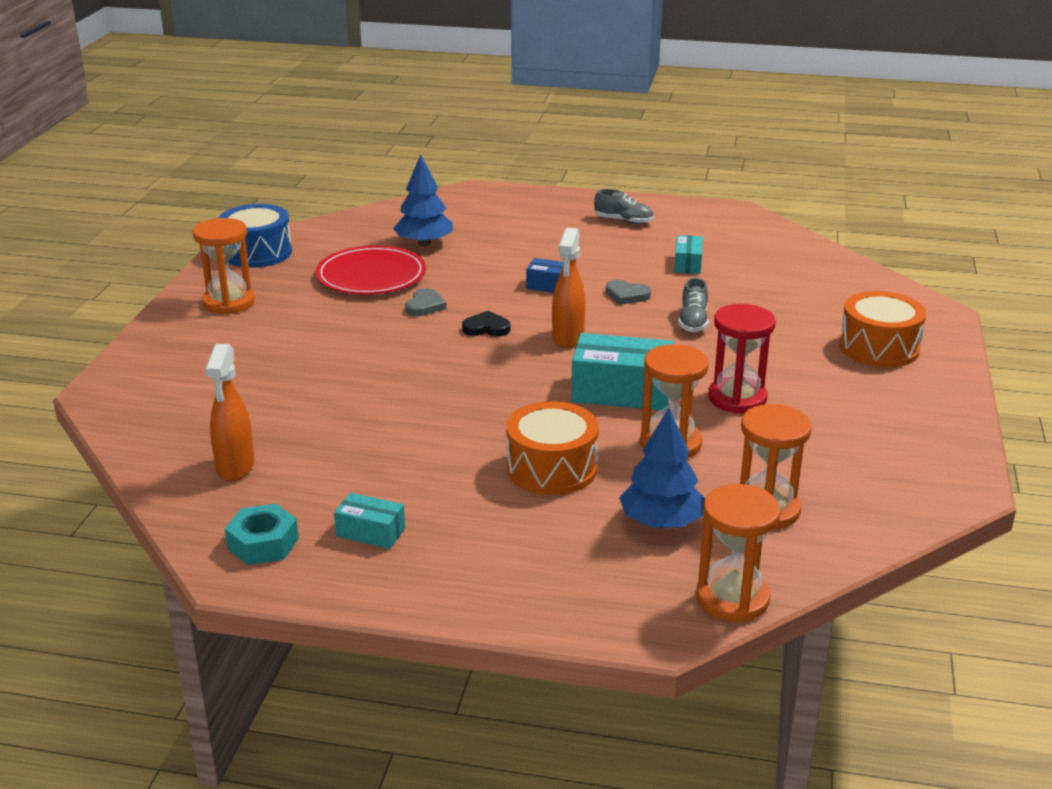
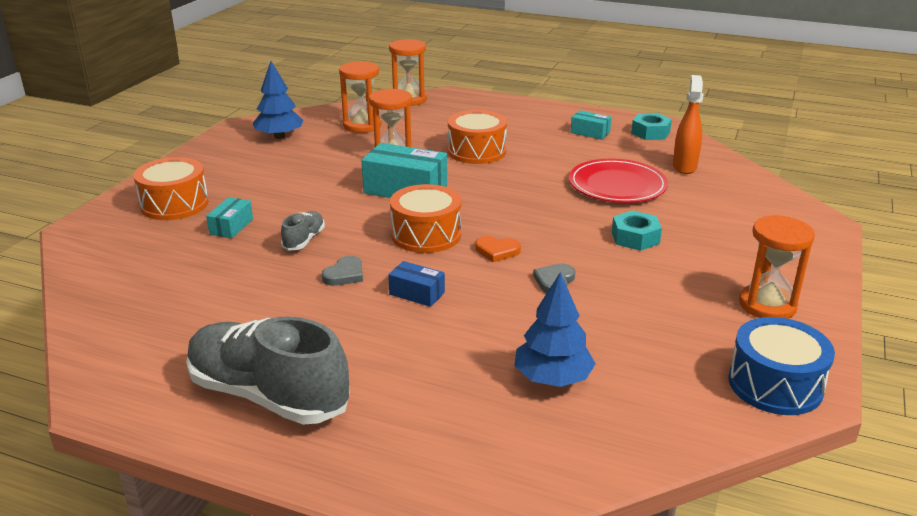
camera: 170 degrees left, 0 degrees up
(336, 354) = (635, 238): none -> turquoise nut
(371, 275) = (616, 328): red plate -> red plate (617, 185)
(486, 328) = (497, 251): black heart -> orange heart
(568, 338) = (426, 235): orange spray bottle -> orange drum
(623, 221) = (268, 395): grey shoe -> grey shoe, size x2.21
(626, 295) = (345, 274): grey heart -> grey heart turned 90 degrees clockwise
(661, 522) = (425, 125): blue tree -> blue tree (279, 136)
(688, 264) = (249, 309): turquoise box -> turquoise box (231, 226)
(737, 398) = (324, 179): red hourglass -> none

